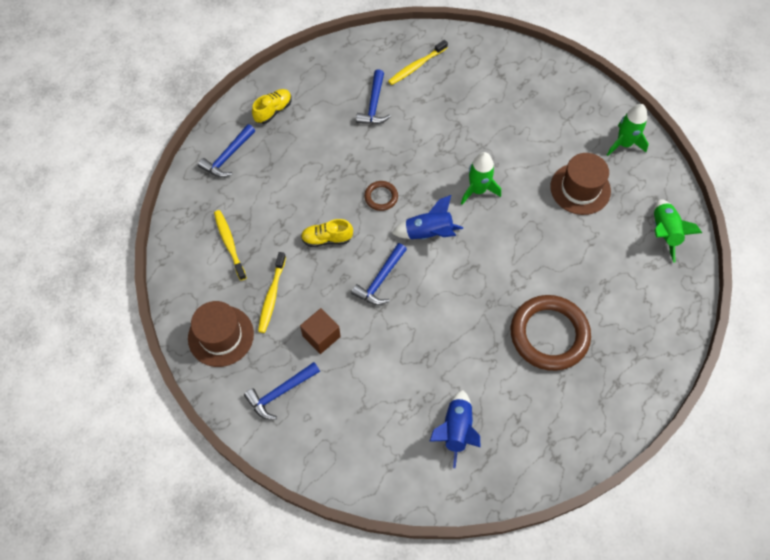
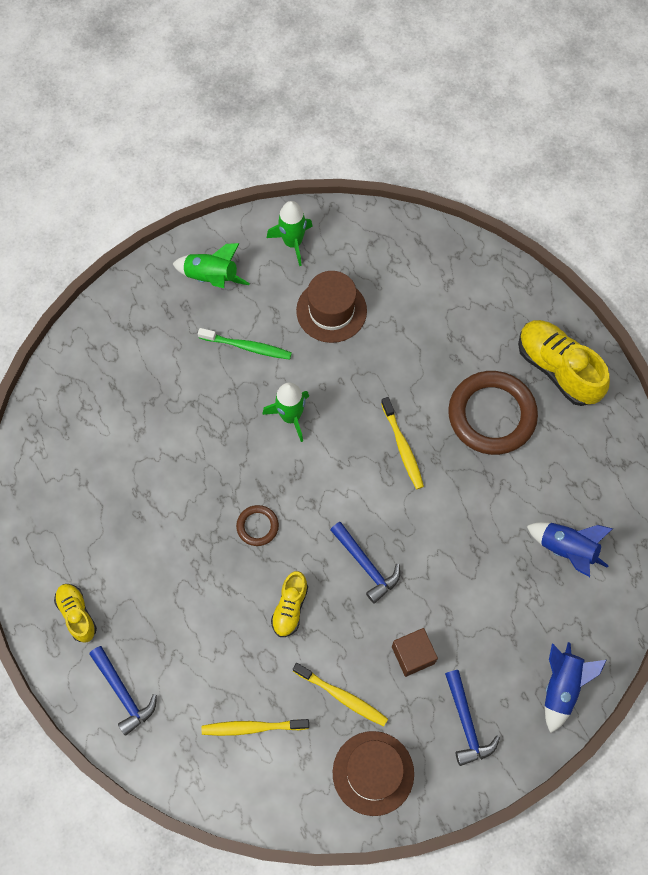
camera: 70 degrees left, 5 degrees up
(374, 105) = (123, 488): blue hammer -> none
(416, 66) = (87, 418): yellow toothbrush -> yellow toothbrush (402, 447)
(428, 233) = (326, 491): blue rocket -> blue rocket (561, 686)
(520, 143) = (247, 347): none -> green toothbrush
(618, 376) = (557, 369): none -> yellow shoe
(664, 233) = (415, 254): green rocket -> green rocket (211, 278)

